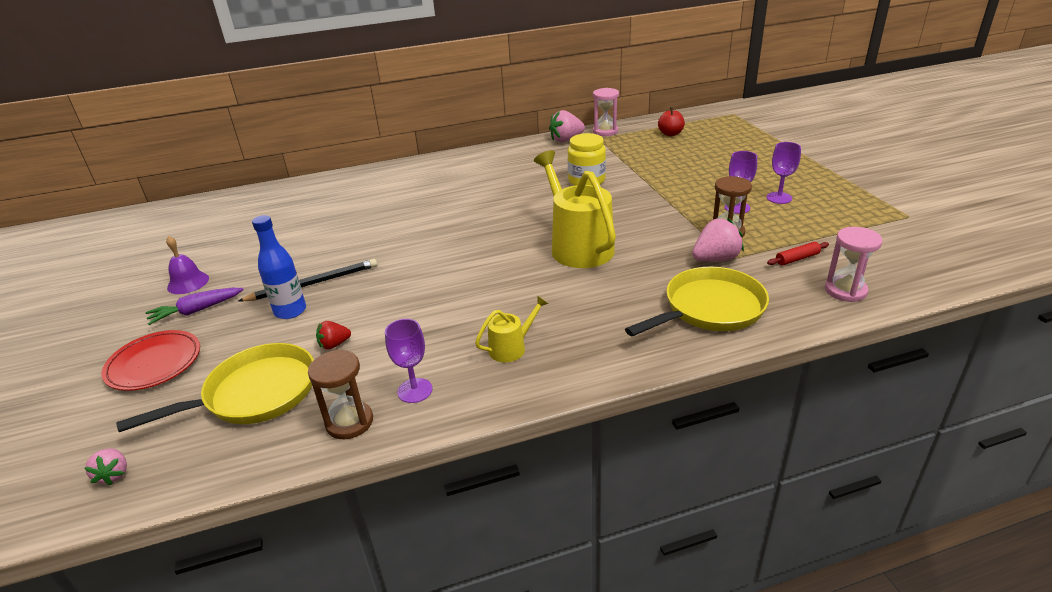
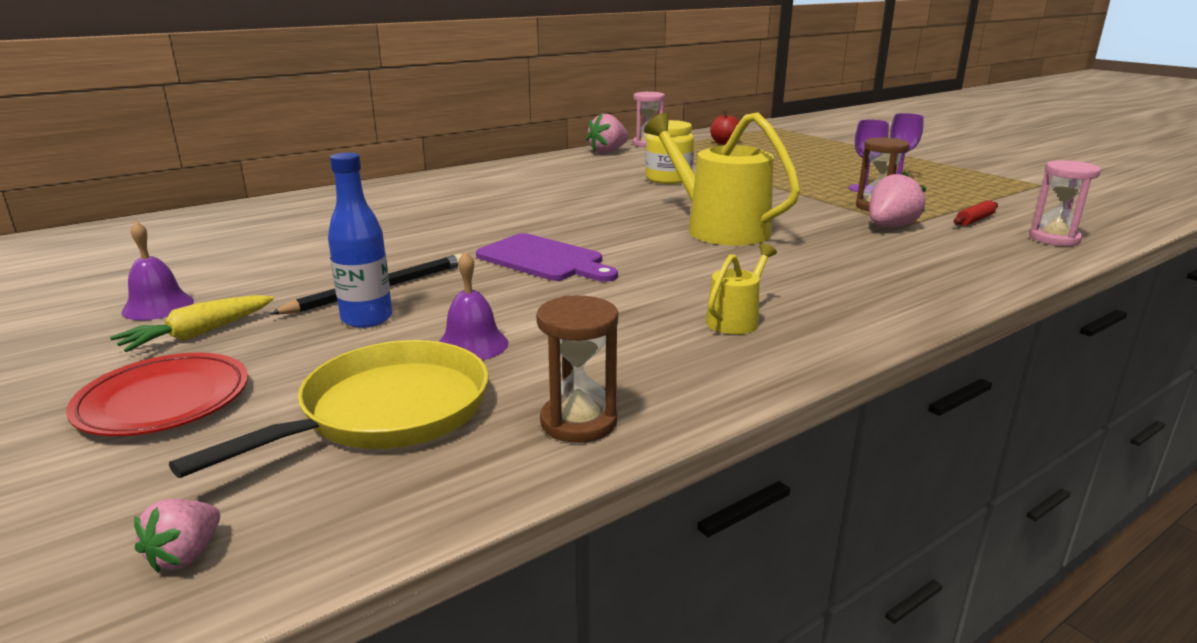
camera: 20 degrees left, 10 degrees down
(114, 474) = (185, 555): pink strawberry -> pink strawberry turned 60 degrees clockwise
(196, 311) = (198, 334): purple carrot -> yellow carrot
(334, 344) = (472, 344): red strawberry -> purple bell
(415, 390) = (645, 376): purple goblet -> none
(431, 267) = (544, 259): none -> purple cutting board
(709, 308) = (933, 264): yellow pan -> none

